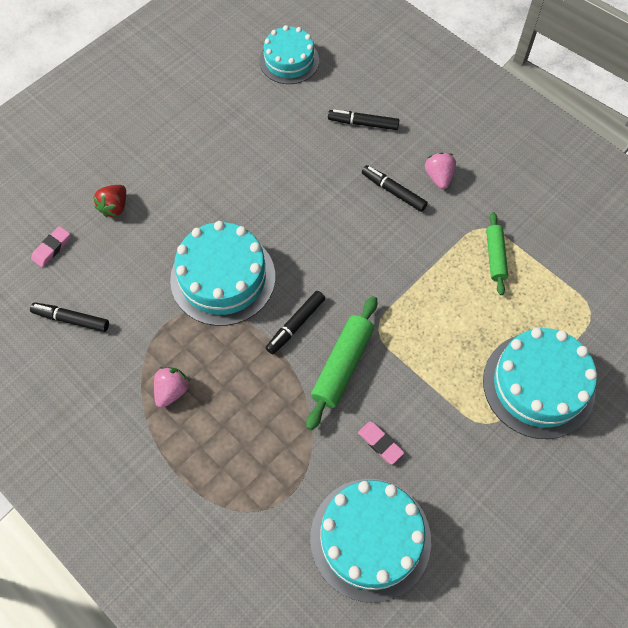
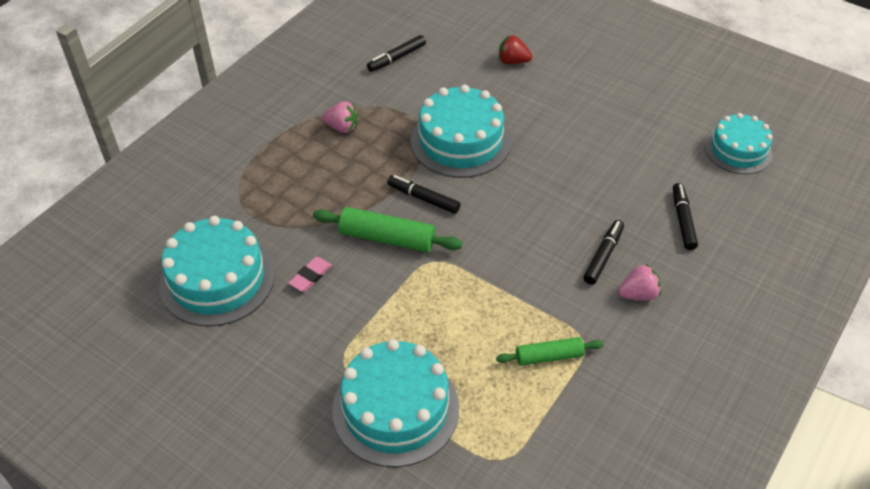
camera: 80 degrees right, 15 degrees down
(52, 248) = (460, 34): pink eraser -> none
(71, 319) = (396, 58): black marker -> black marker turned 135 degrees counterclockwise

